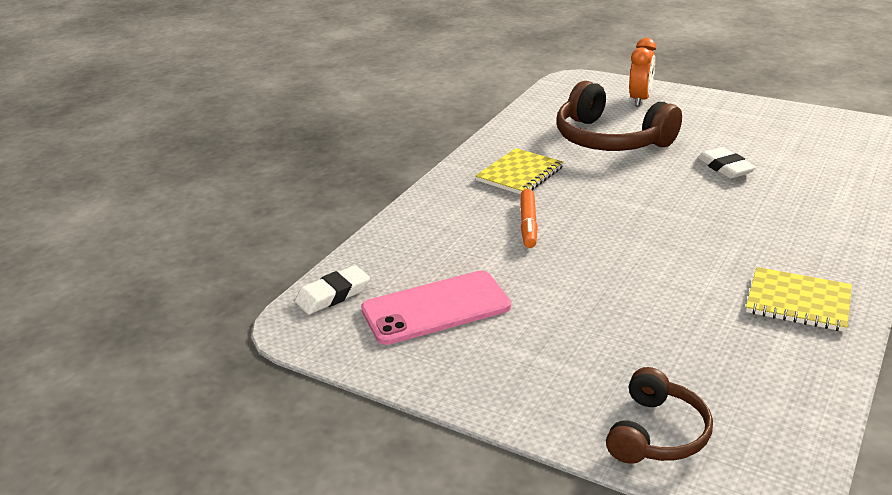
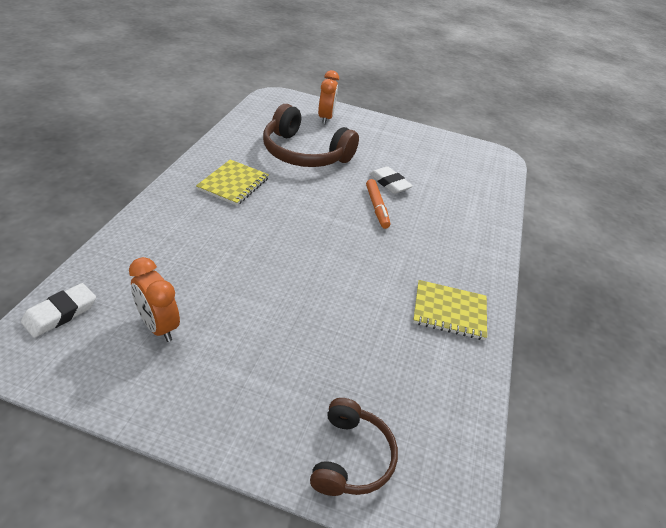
camera: 20 degrees left, 10 degrees up
(436, 308) = (158, 326): pink phone -> orange clock
(528, 224) = (240, 234): orange marker -> orange marker (377, 207)

